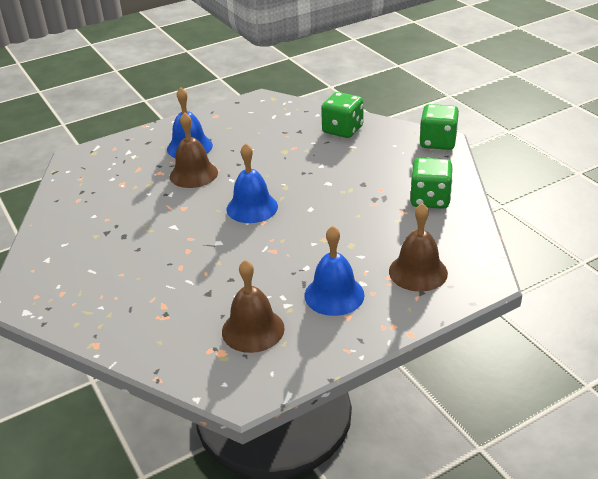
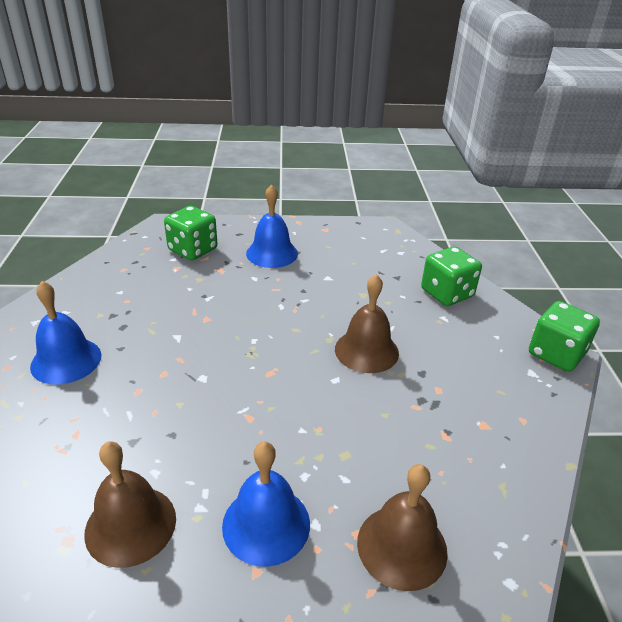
camera: 25 degrees right, 0 degrees up
(193, 174) = (249, 284): brown bell -> brown bell (366, 350)
(252, 207) = (273, 349): blue bell -> blue bell (66, 360)
(430, 199) = (494, 433): green dice -> green dice (193, 250)

